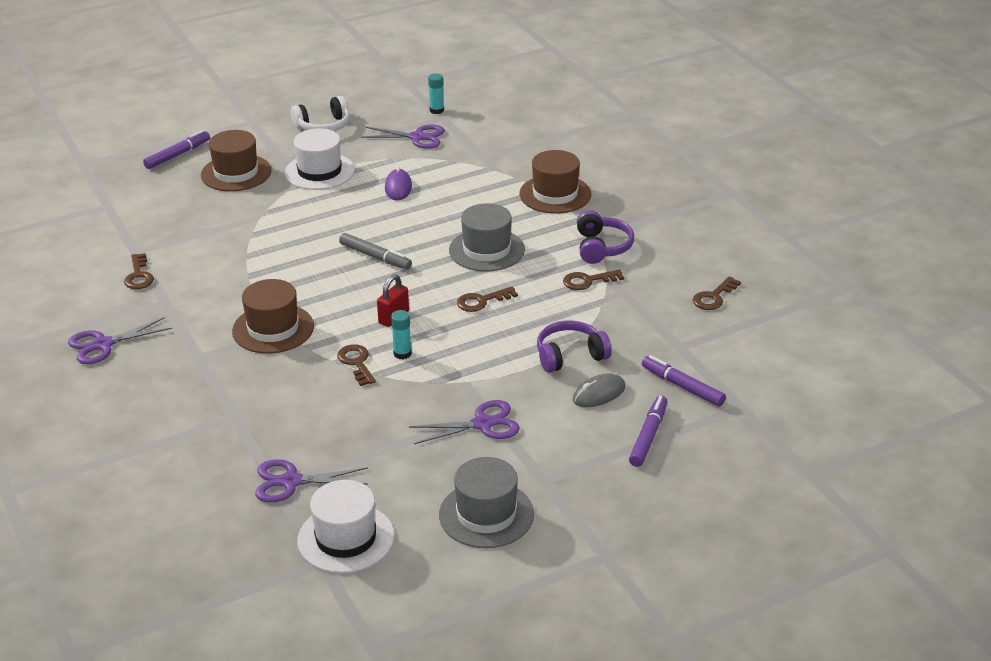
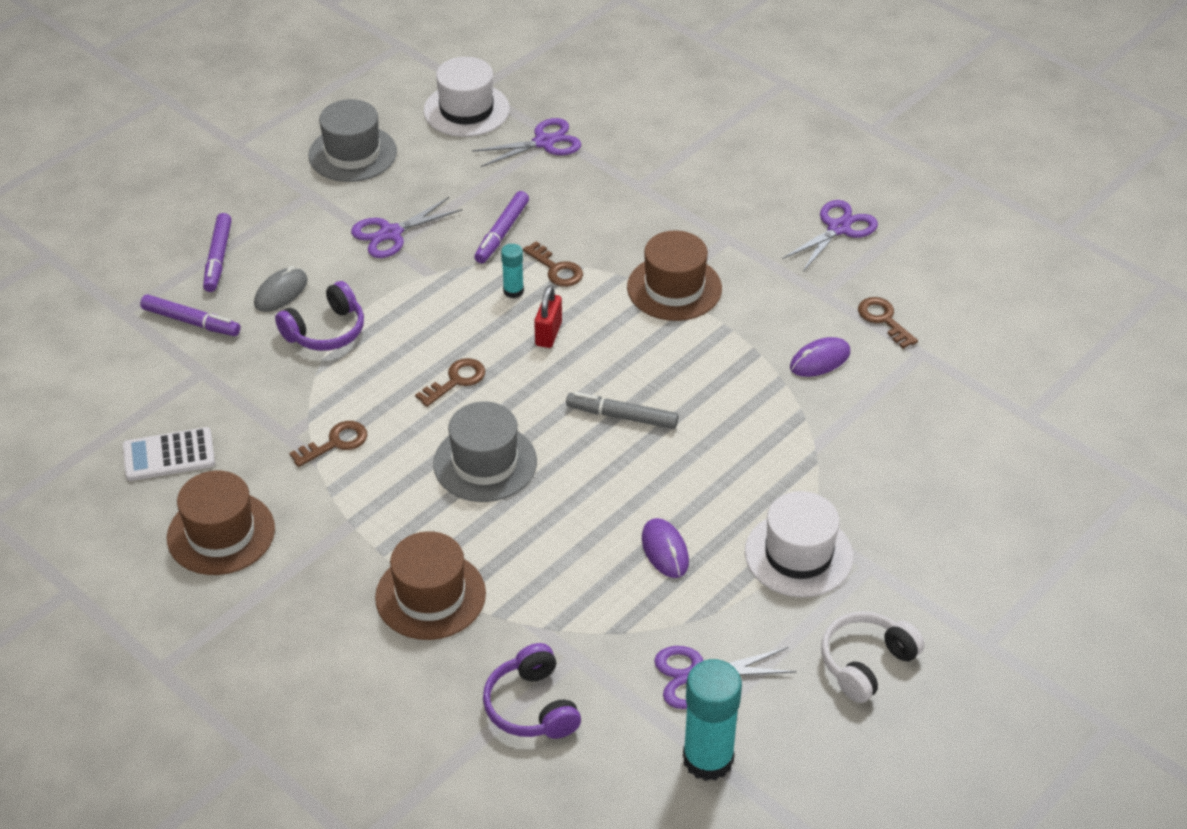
camera: 160 degrees right, 10 degrees up
(177, 155) = (1029, 536): purple marker -> purple marker (502, 233)
(210, 261) = (820, 360): none -> purple mouse
(236, 173) = (914, 520): brown hat -> brown hat (221, 533)
(436, 110) = (708, 759): turquoise glue stick -> turquoise glue stick, size x1.98
(602, 247) = (333, 506): purple headphones -> purple headphones (532, 706)
(714, 297) = (169, 455): brown key -> white calculator

